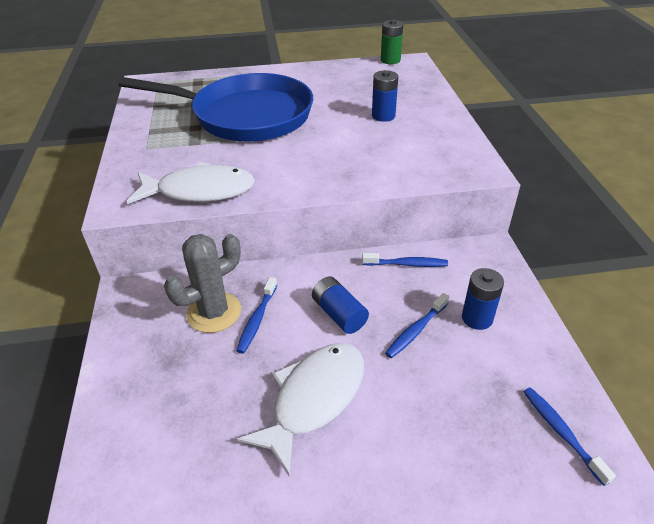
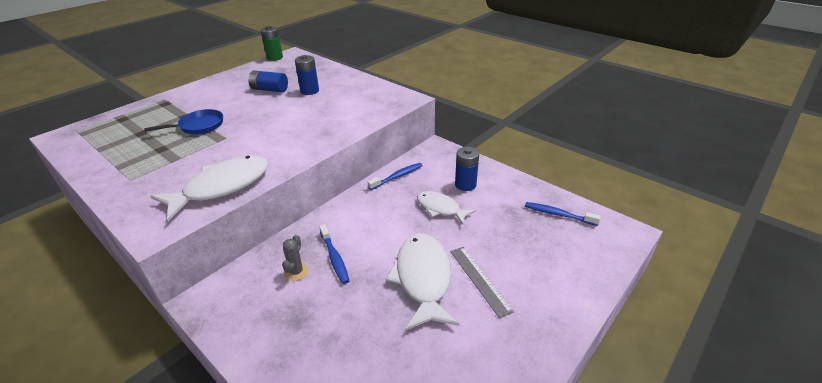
camera: 40 degrees left, 5 degrees down
(214, 312) = (296, 272): grey cactus -> grey cactus, size x0.50
(245, 116) = (198, 126): blue pan -> blue pan, size x0.40
(339, 314) = (386, 224): blue battery -> blue battery (269, 89)
(369, 444) = (479, 280): none -> grey ruler
(416, 330) = (440, 208): blue toothbrush -> white fish

